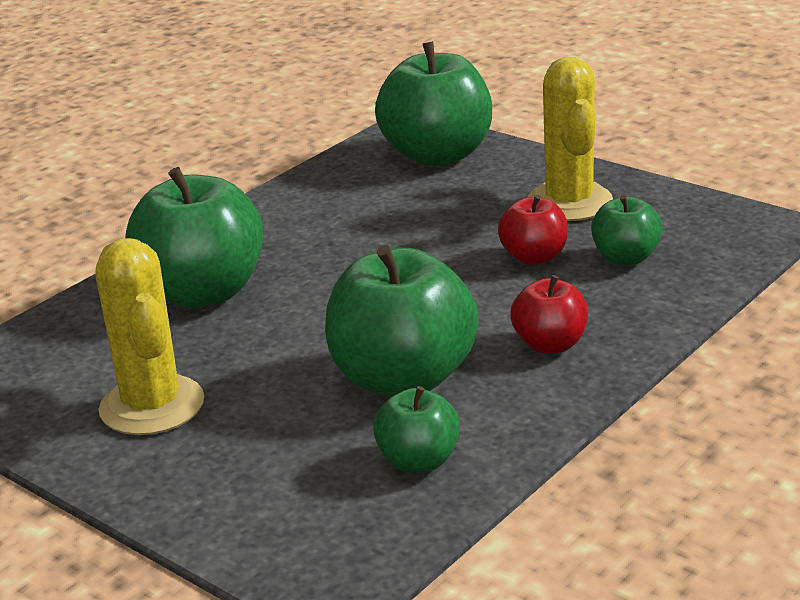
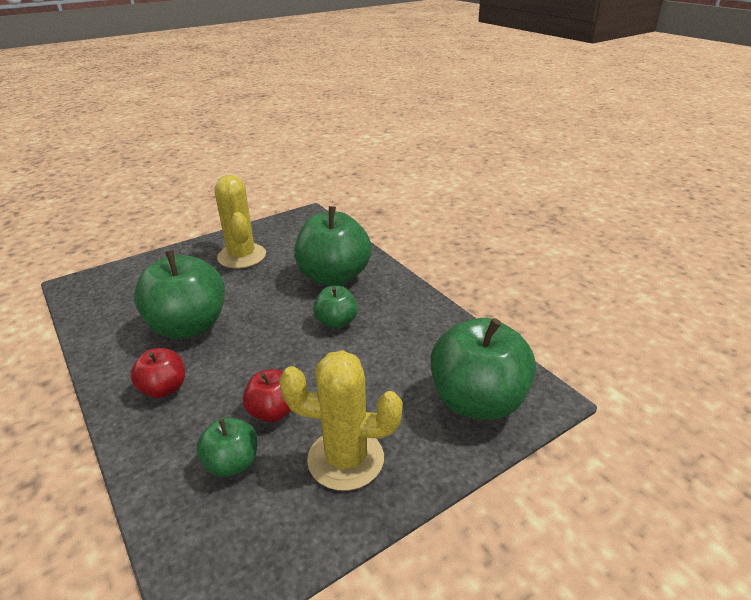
camera: 105 degrees right, 5 degrees up
(152, 406) = (242, 256): yellow cactus -> yellow cactus turned 75 degrees clockwise
(418, 461) = (119, 319): green apple -> green apple (336, 322)

